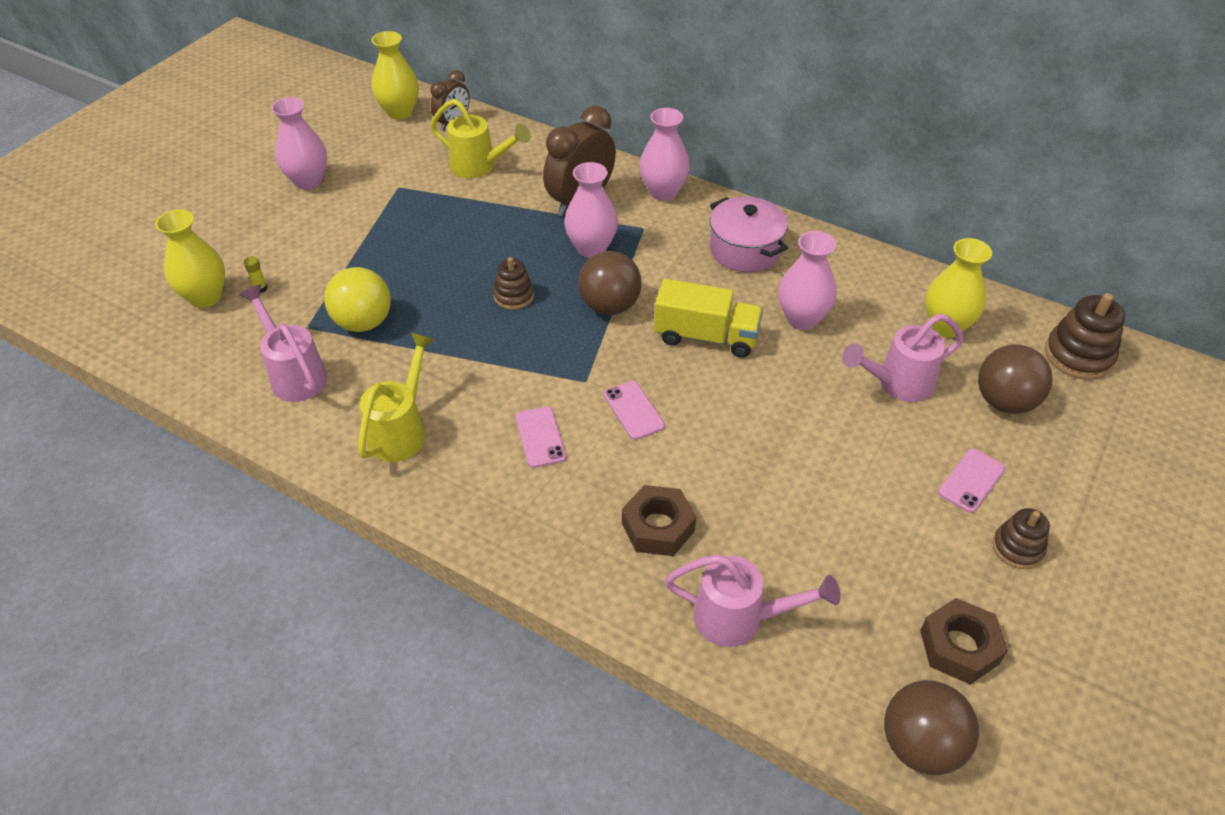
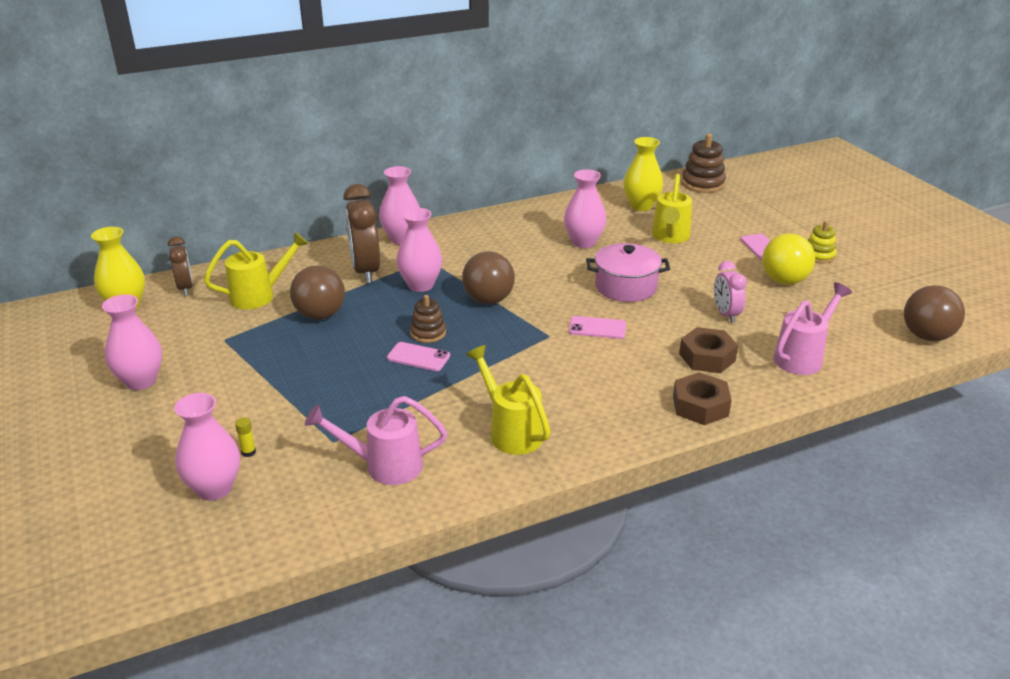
camera: 55 degrees left, 15 degrees down
(205, 297) = (214, 488): yellow vase -> pink vase
(363, 322) = (367, 410): yellow ball -> yellow ball (784, 281)
(540, 437) = (583, 372): pink phone -> pink phone (418, 357)
(706, 336) = (561, 278): yellow truck -> none
(745, 250) = (498, 235): pink pot -> pink pot (625, 287)
(767, 508) = (726, 314): none -> pink clock
(896, 384) = (670, 237): pink watering can -> yellow watering can
(959, 647) = (871, 299): brown nut -> brown nut (700, 406)
(1004, 402) = (715, 215): brown ball -> brown ball (320, 315)
(1017, 548) = (818, 256): brown stacking toy -> yellow stacking toy

